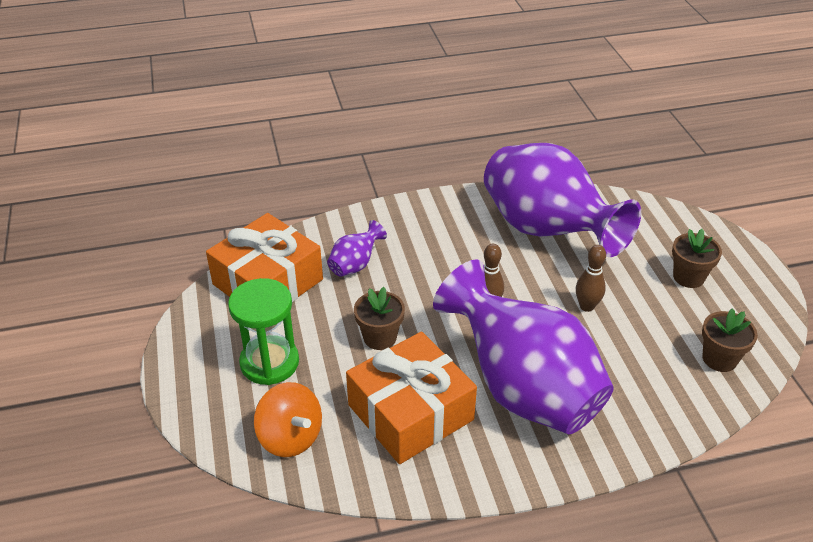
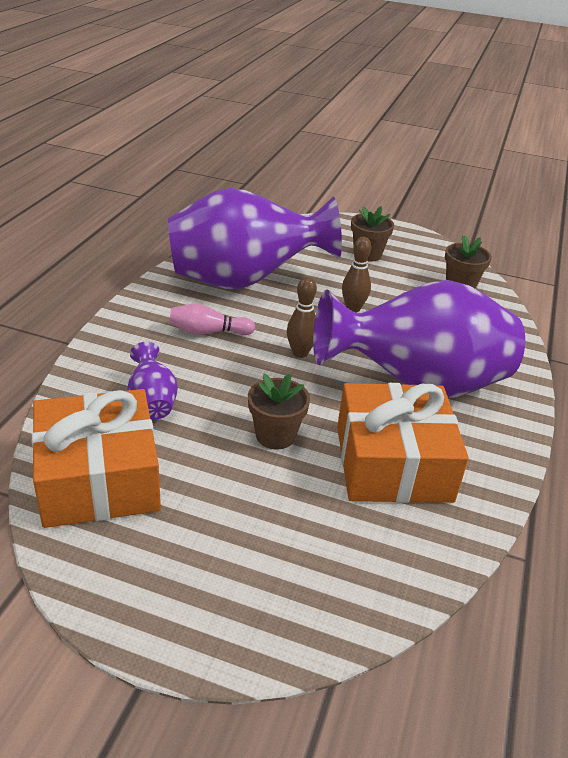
camera: 60 degrees left, 5 degrees down
(269, 362) = (231, 535): green hourglass -> none
(290, 437) = (360, 569): orange spinning top -> none
(458, 248) = (208, 332): none -> pink bowling pin

